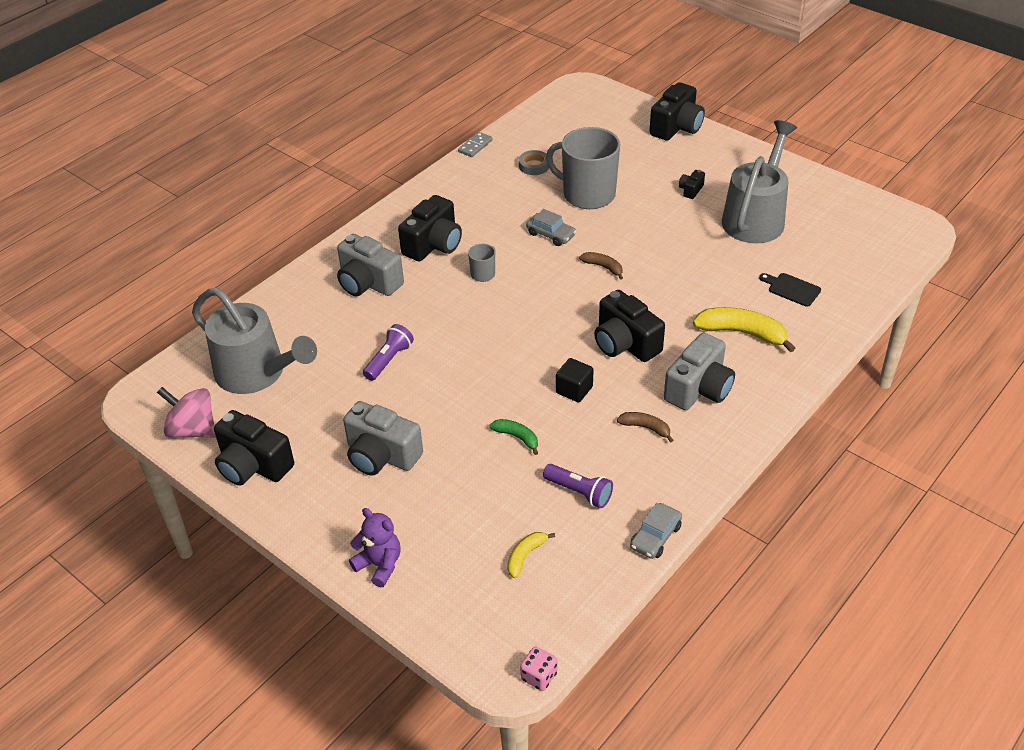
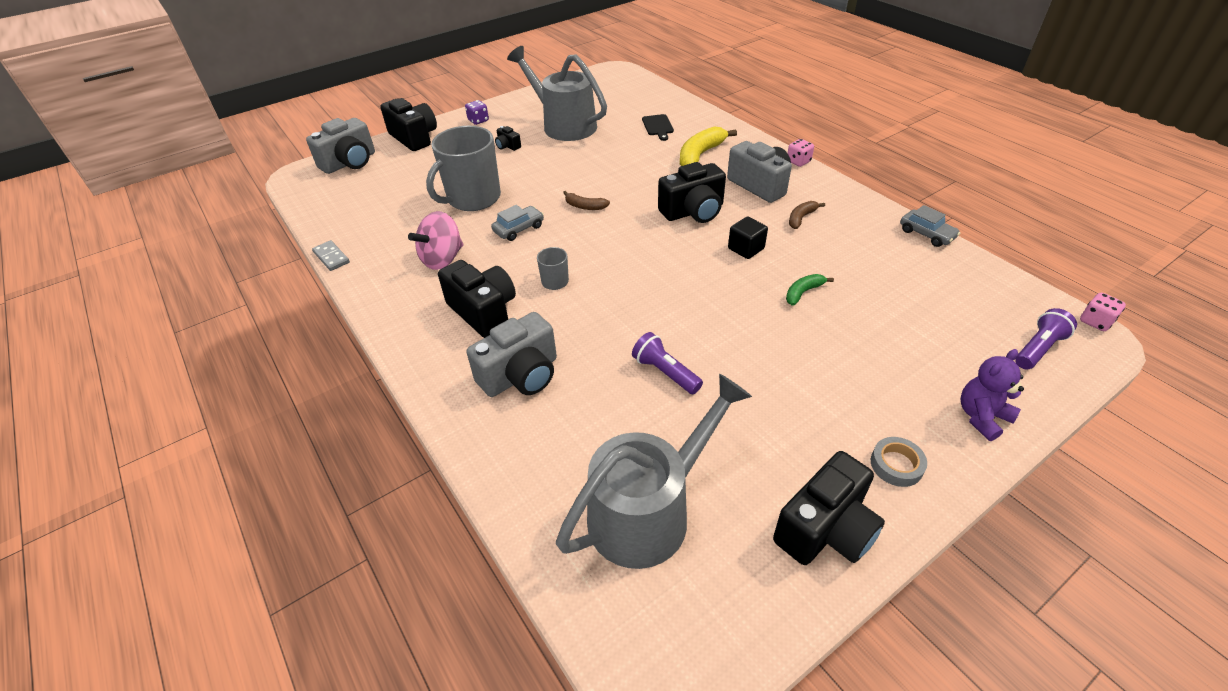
camera: 75 degrees left, 0 degrees up
(193, 429) = (747, 605): pink spinning top -> pink spinning top (442, 259)
(381, 455) = (818, 396): grey camera -> grey camera (350, 162)
(525, 556) = (956, 309): yellow banana -> none
(534, 166) = (401, 223): grey tape -> grey tape (896, 465)
(579, 492) = (876, 266): purple flashlight -> purple flashlight (1038, 349)
(603, 267) = (585, 206): brown banana -> brown banana turned 120 degrees counterclockwise
(732, 157) = (478, 120): none -> purple dice
(768, 417) = (798, 161): none -> pink dice
(792, 289) = (658, 126): black cutting board -> black cutting board turned 60 degrees counterclockwise

